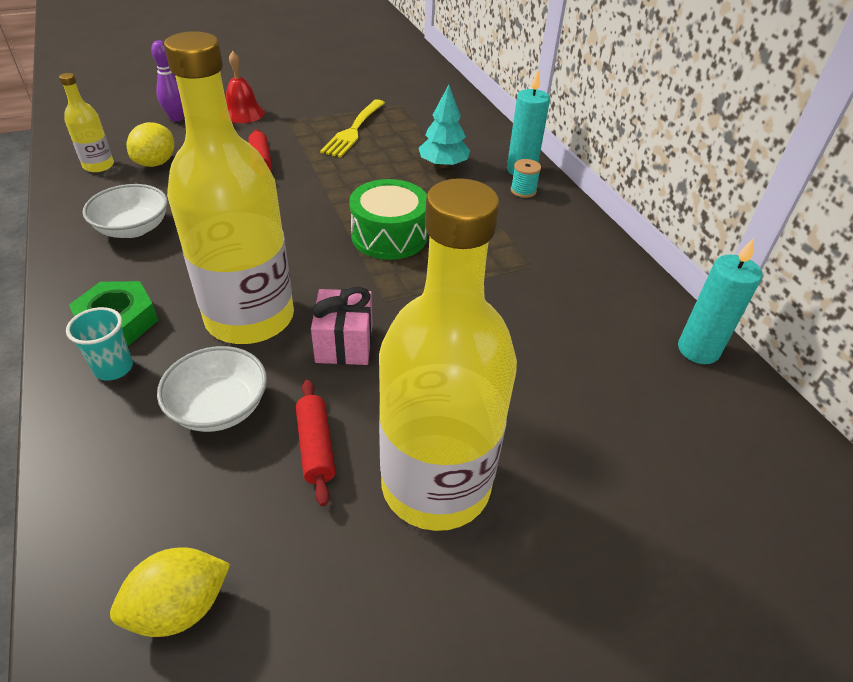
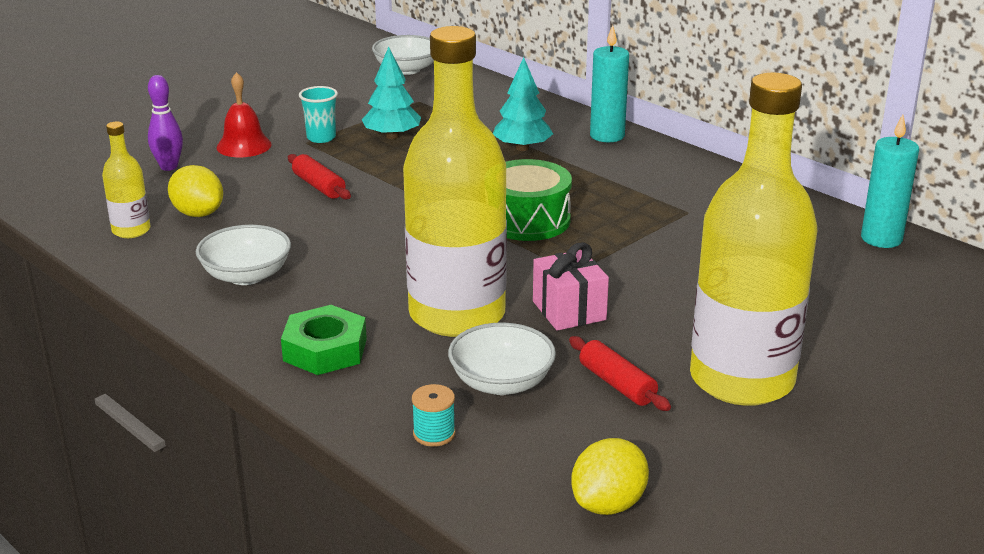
camera: 20 degrees left, 15 degrees down
(114, 368) = (365, 383): turquoise cup -> turquoise cup (321, 138)
(156, 163) = (198, 213): yellow lemon -> yellow lemon turned 45 degrees counterclockwise
(353, 130) = (392, 136): yellow fork -> turquoise tree
(415, 76) = (406, 69): none -> white bowl
(523, 190) = (625, 153): turquoise spool -> turquoise spool (434, 434)

